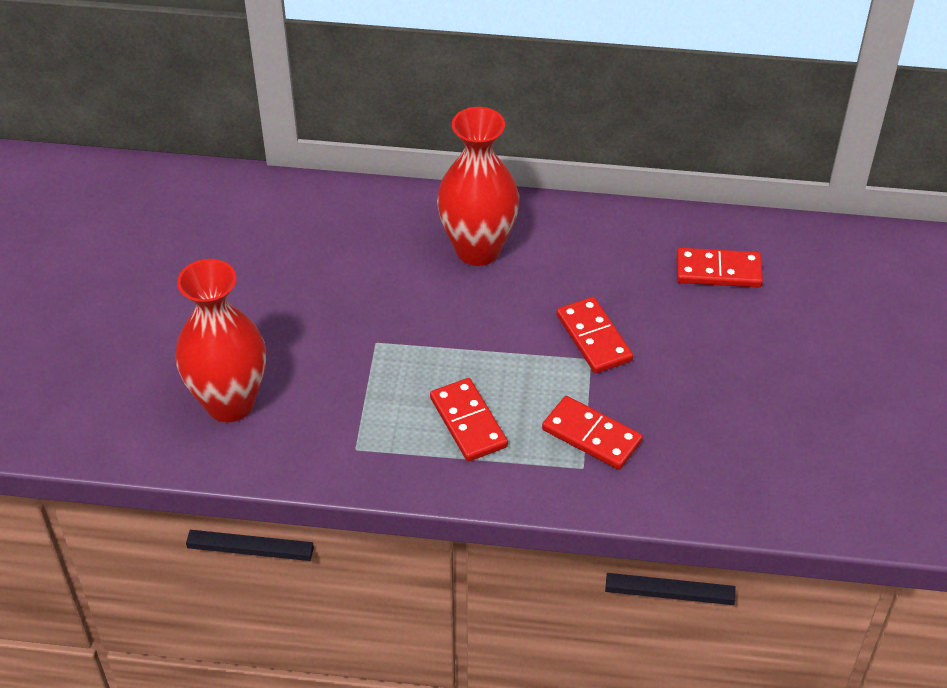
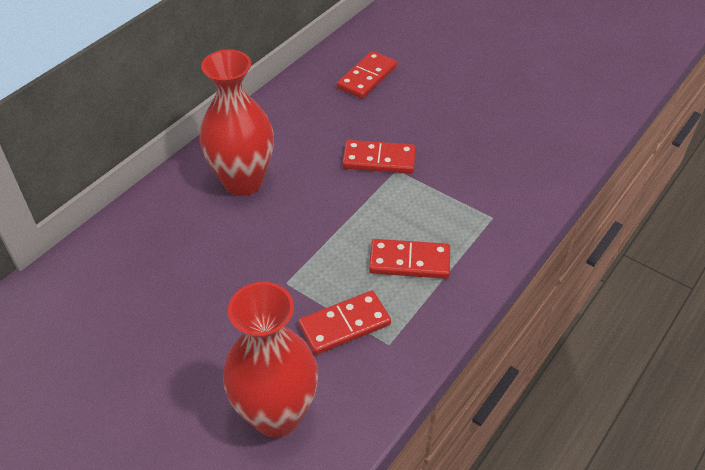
camera: 60 degrees left, 0 degrees up
(592, 435) = (467, 200): red domino -> red domino (344, 324)

